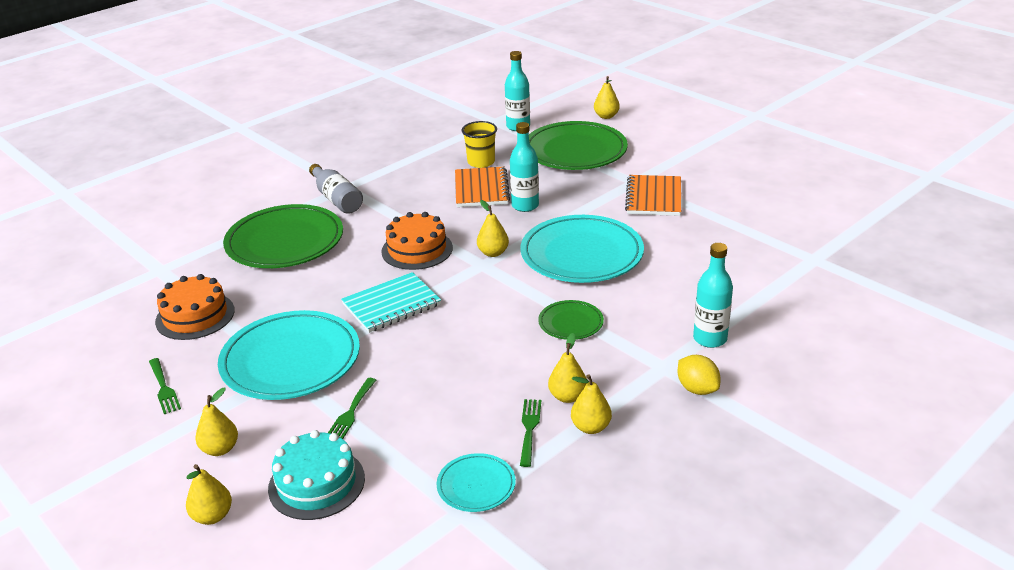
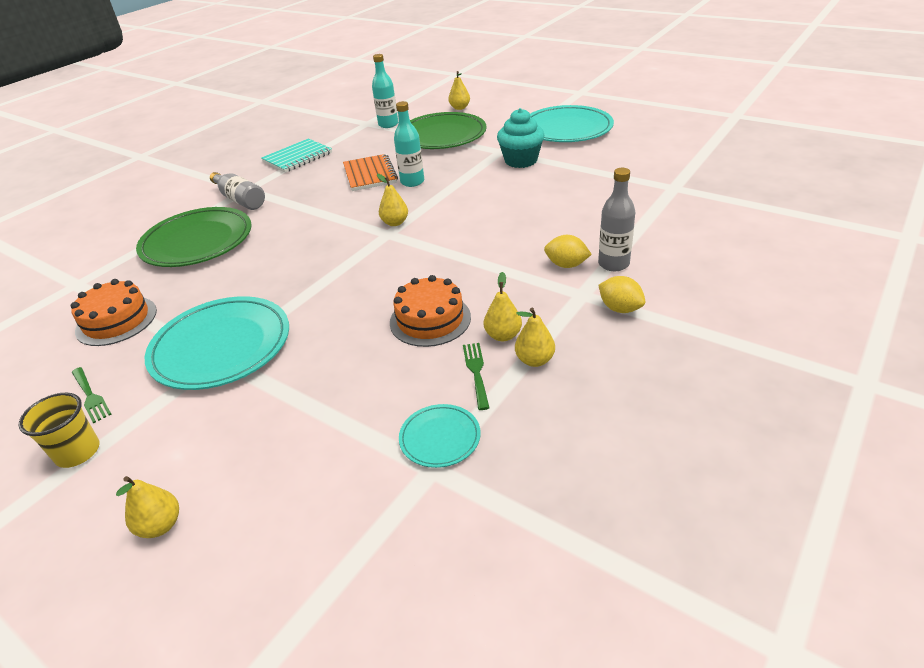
camera: 10 degrees left, 5 degrees up
(220, 449) = (159, 449): yellow pear -> none
(316, 483) = (271, 467): turquoise cake -> none
(351, 412) = (293, 387): green fork -> none
(392, 305) = (311, 280): turquoise notebook -> turquoise notebook (298, 157)
(417, 249) = (324, 230): orange cake -> orange cake (430, 319)
(481, 162) = (364, 154): yellow cup -> yellow cup (78, 452)
(570, 323) = (484, 270): green plate -> none
(581, 254) = (474, 212): turquoise plate -> turquoise plate (567, 129)
(653, 198) = (521, 161): orange notebook -> turquoise cupcake
(659, 331) = (566, 265): none -> yellow lemon
(710, 339) = (613, 264): turquoise bottle -> grey bottle

